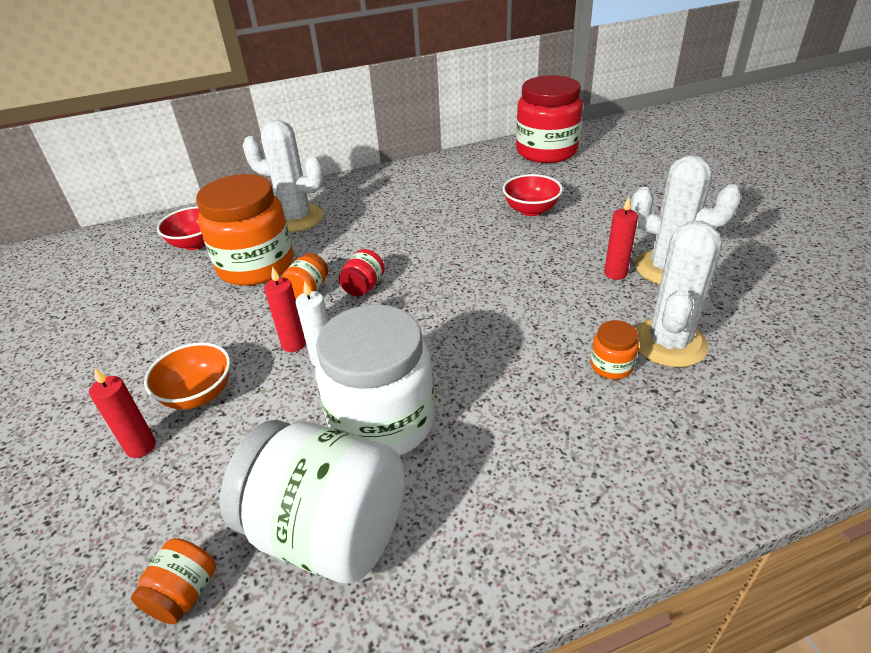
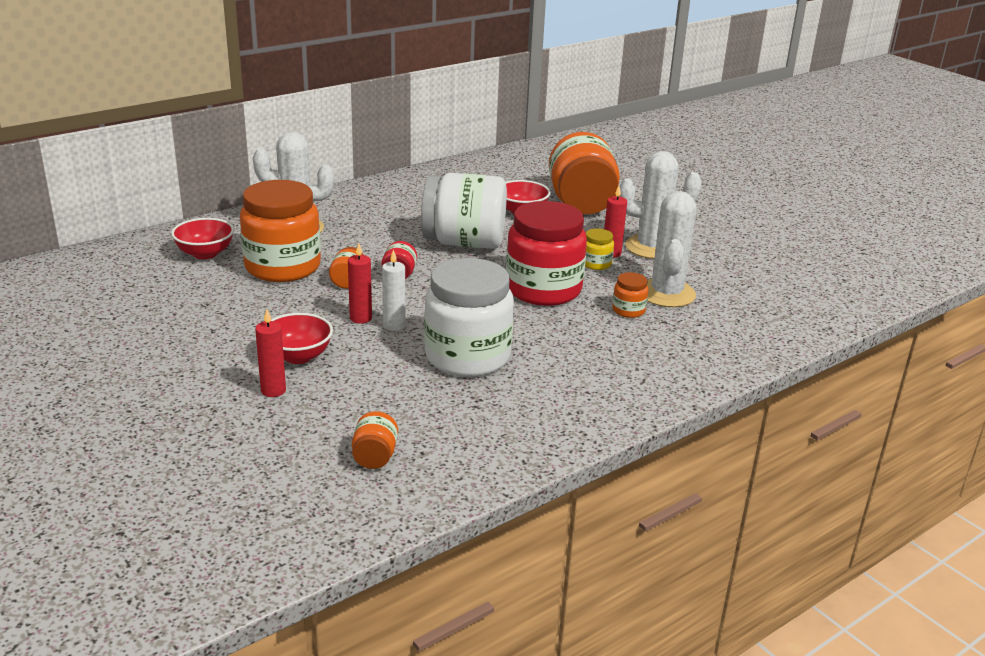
camera: 20 degrees left, 10 degrees down
(198, 394) = (298, 356): orange bowl -> red bowl
(328, 531) = (461, 416): white jar -> white jar (464, 243)
(546, 151) = (515, 164): red jar -> red jar (543, 289)
(592, 288) = (596, 264): none -> yellow jar
(601, 203) = (581, 204): none -> orange jar

